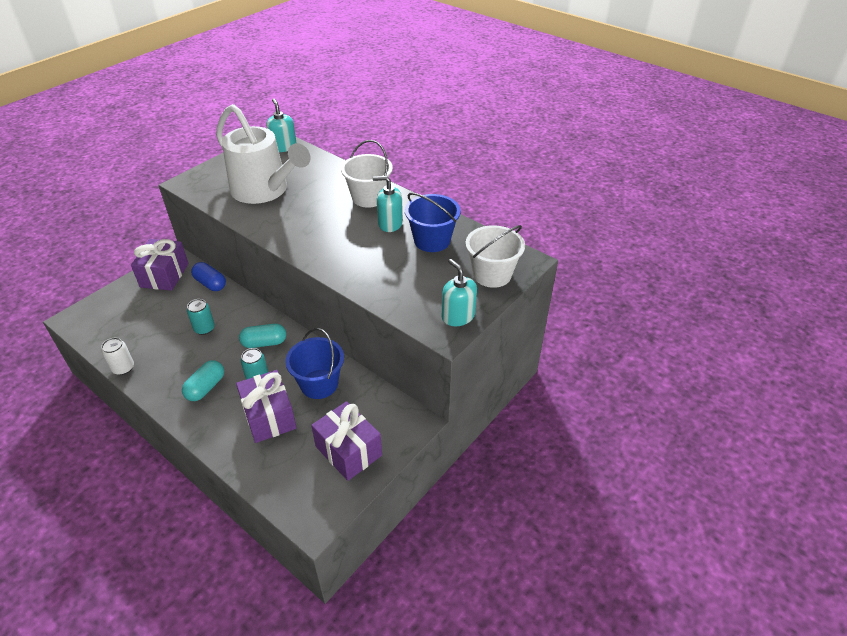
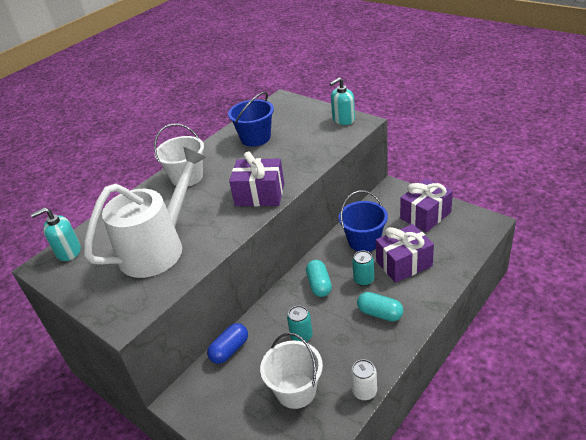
camera: 85 degrees left, 5 degrees down
(164, 275) = (209, 401): purple gift -> purple gift (260, 194)
(390, 224) = (230, 160): turquoise soap dispenser -> none
(492, 274) = (297, 110): white bucket -> white bucket (296, 390)

